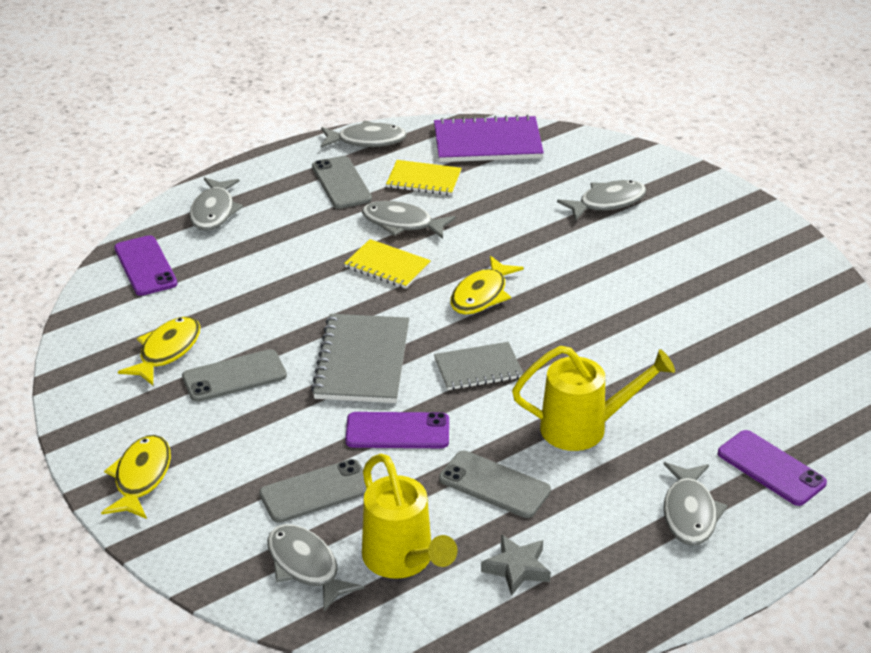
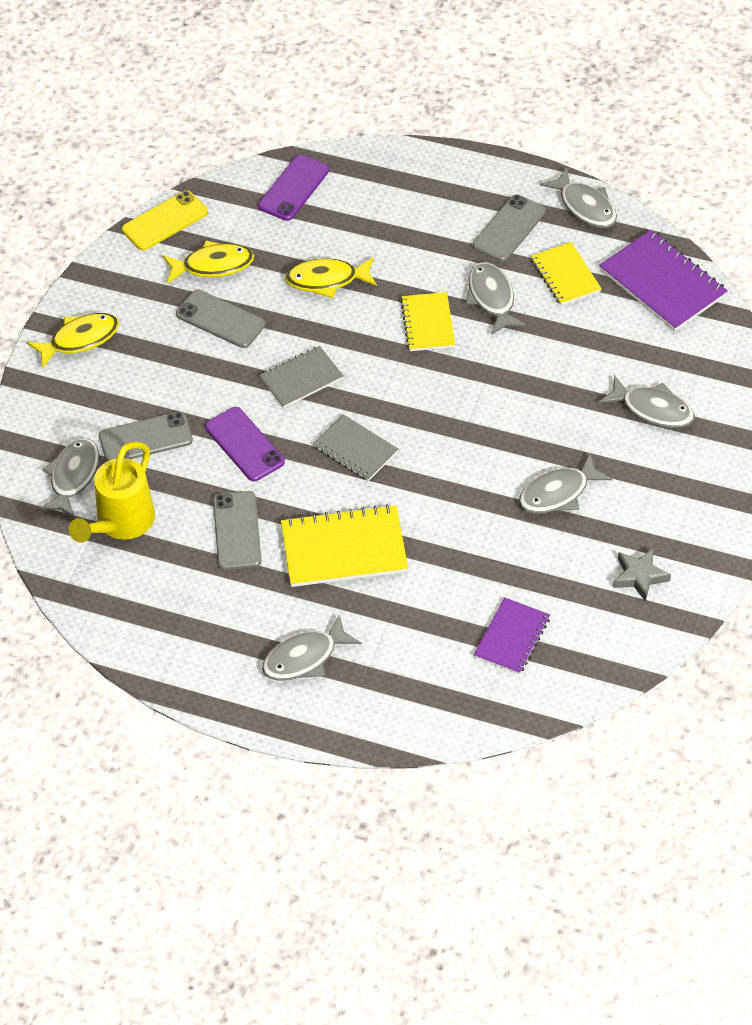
camera: 55 degrees right, 15 degrees up
(76, 355) = (165, 221): none -> yellow phone
(214, 211) = (396, 180): grey fish -> grey fish (558, 493)
(316, 491) = (145, 438): grey phone -> grey phone turned 45 degrees counterclockwise
(362, 361) = (301, 378): grey notebook -> grey notebook, size x0.63
(481, 295) = (446, 400): yellow fish -> yellow fish (327, 280)
(517, 568) = (165, 589): grey star -> grey star (639, 576)
(584, 428) = (344, 548): yellow watering can -> yellow notebook
(771, 468) = (397, 683): purple phone -> none
(776, 378) = (512, 637): none -> purple notebook

